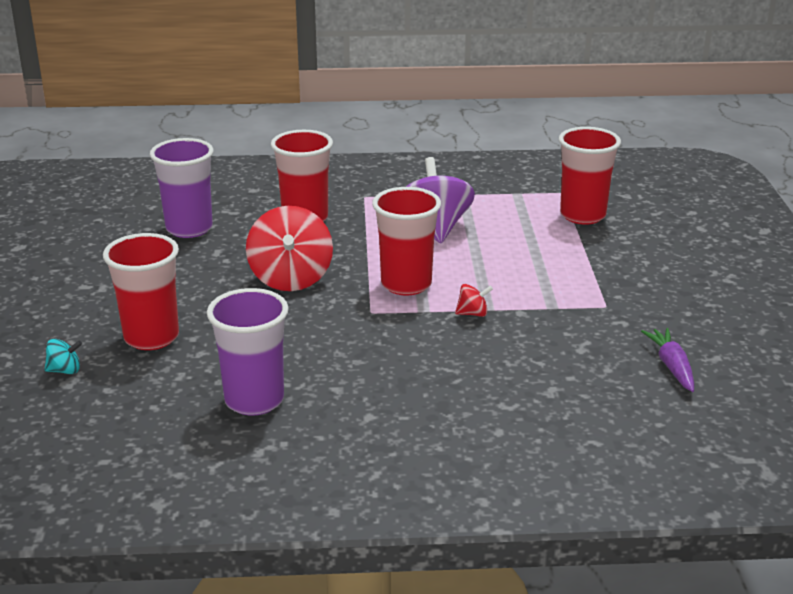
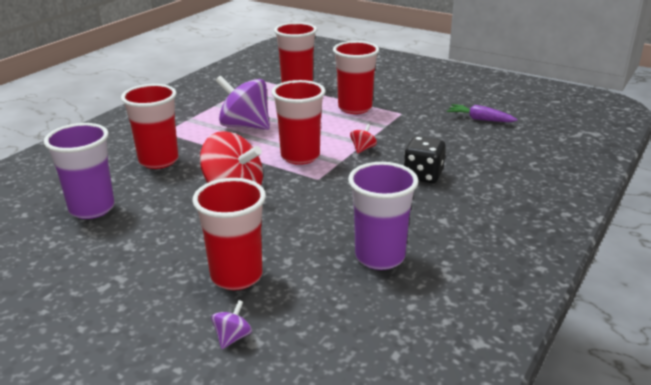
camera: 55 degrees left, 0 degrees up
(65, 370) = (232, 337): turquoise spinning top -> purple spinning top
(457, 372) = (423, 175): none -> black dice
(573, 272) = (355, 108): none -> red cup

